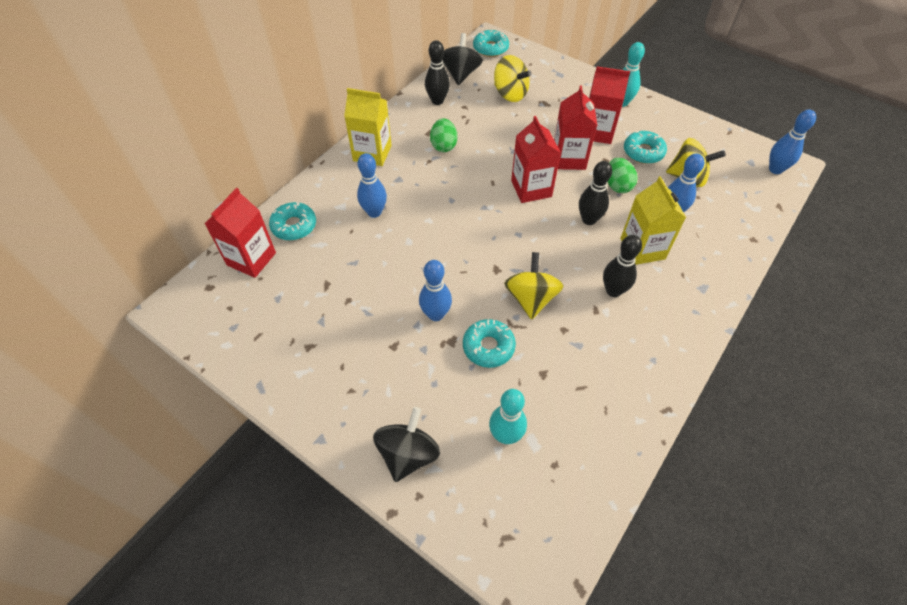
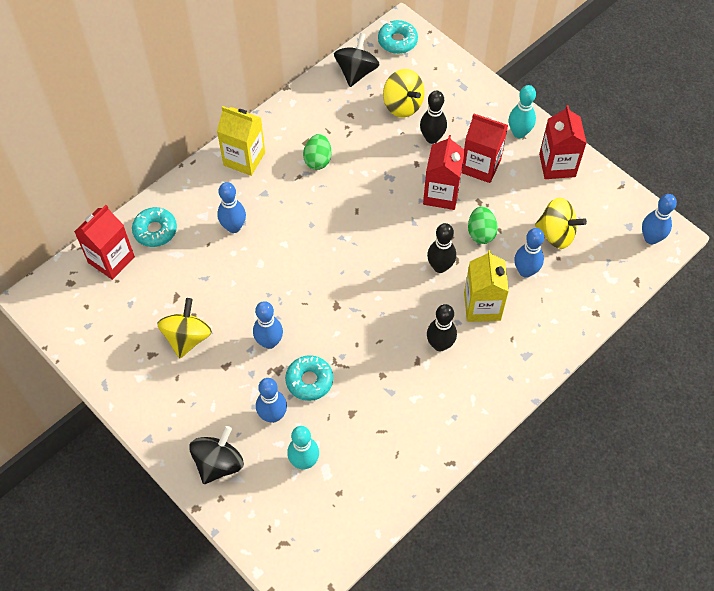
camera: 10 degrees right, 5 degrees up
(437, 101) = (324, 103): black bowling pin -> black bowling pin (432, 138)
(457, 390) = (273, 415): none -> blue bowling pin
(531, 188) = (393, 223): red carton -> red carton (557, 165)
(531, 298) = (360, 340): yellow spinning top -> yellow spinning top (187, 338)
(643, 152) = (520, 198): turquoise donut -> none

